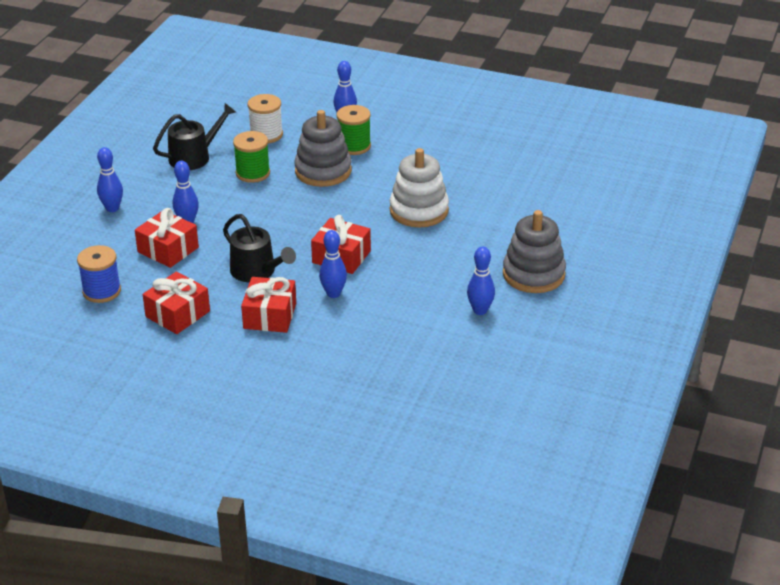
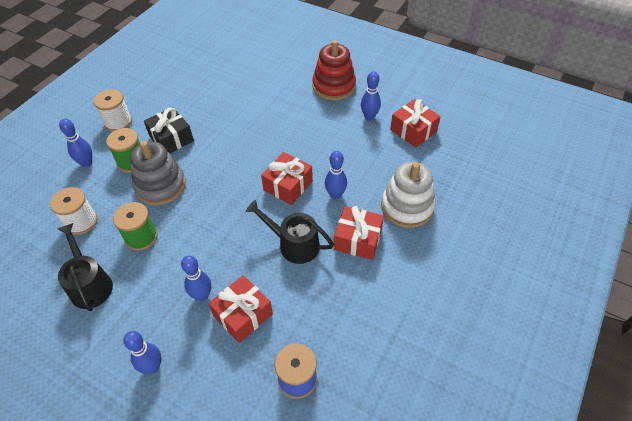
camera: 80 degrees left, 15 degrees up
(177, 314) = (345, 310): red gift -> red gift (413, 131)
(257, 271) = (294, 244): black watering can -> black watering can turned 120 degrees counterclockwise
(396, 164) = (171, 138): none -> black gift
(413, 124) = (118, 122): none -> white spool
(419, 210) = (240, 133): white stacking toy -> white stacking toy (407, 207)
(533, 274) = (334, 86): grey stacking toy -> red stacking toy

